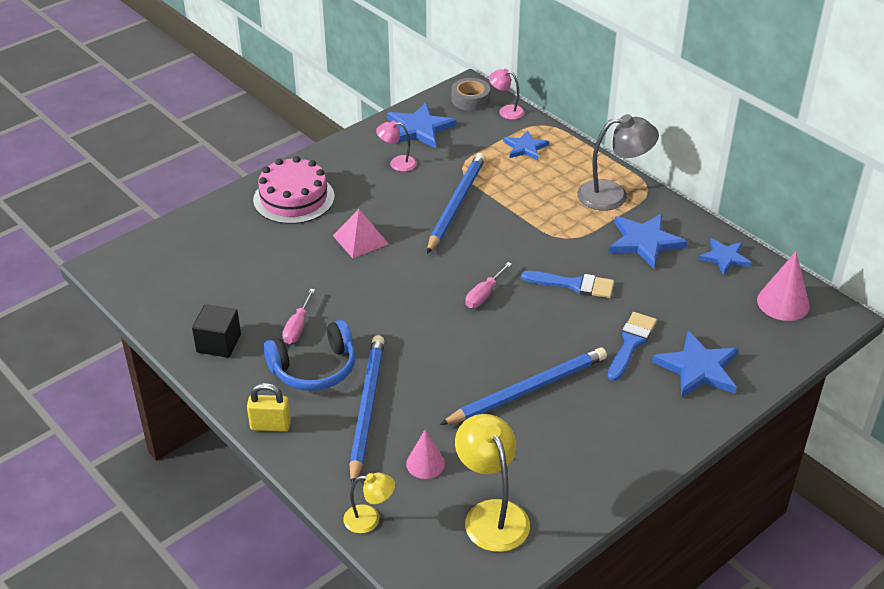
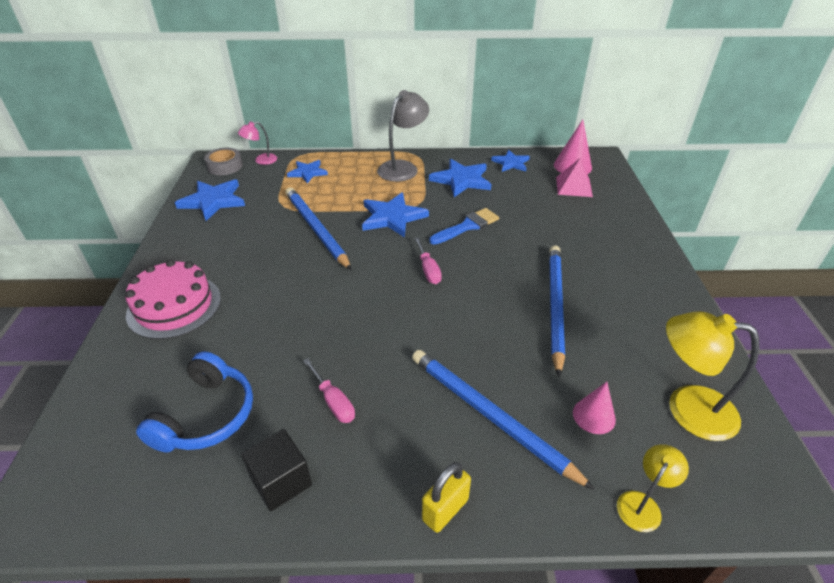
camera: 50 degrees left, 0 degrees up
(314, 368) = (400, 422): blue headphones -> blue headphones (206, 415)
(360, 239) = (281, 297): pink pyramid -> pink pyramid (574, 186)
(397, 163) = (230, 230): pink lamp -> none
(631, 343) = (551, 235): blue brush -> none
(698, 368) = (602, 223): blue star -> blue star (392, 217)

